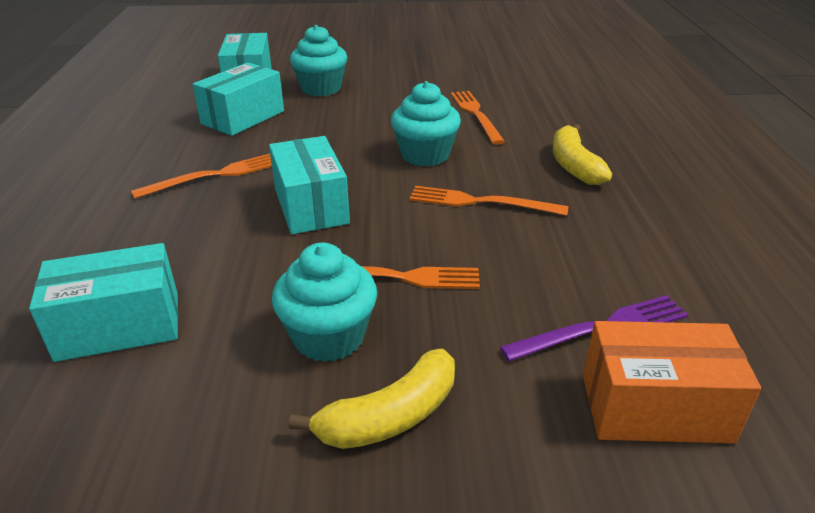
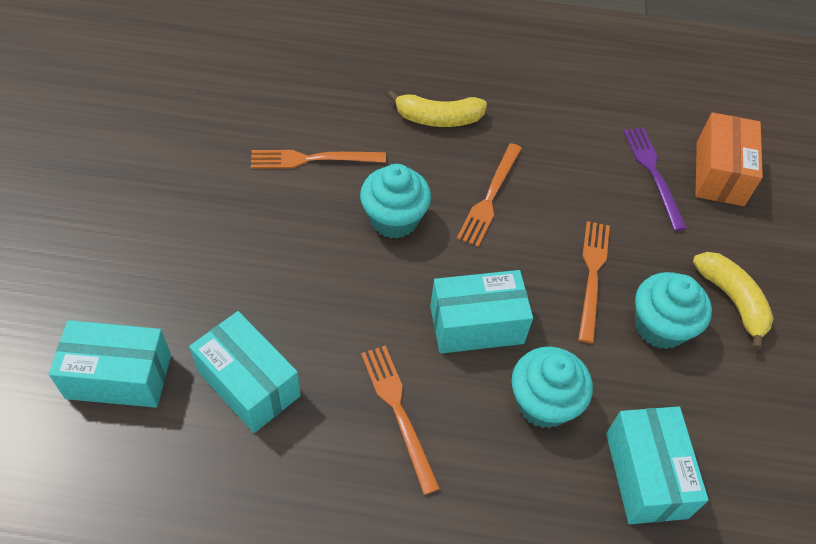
camera: 85 degrees left, 20 degrees up
(321, 88) = (184, 292): turquoise cupcake -> turquoise cupcake (543, 403)

